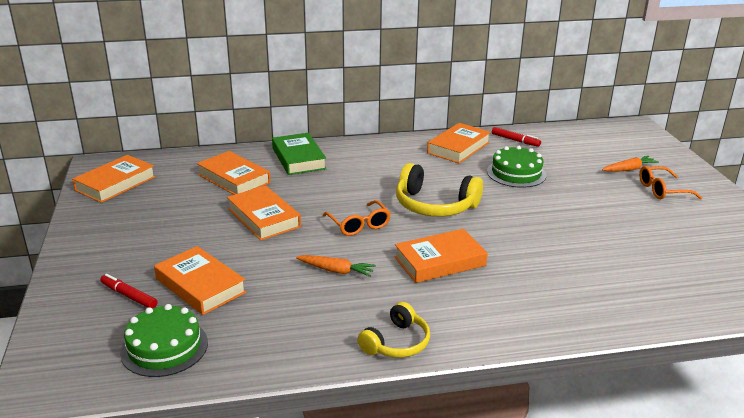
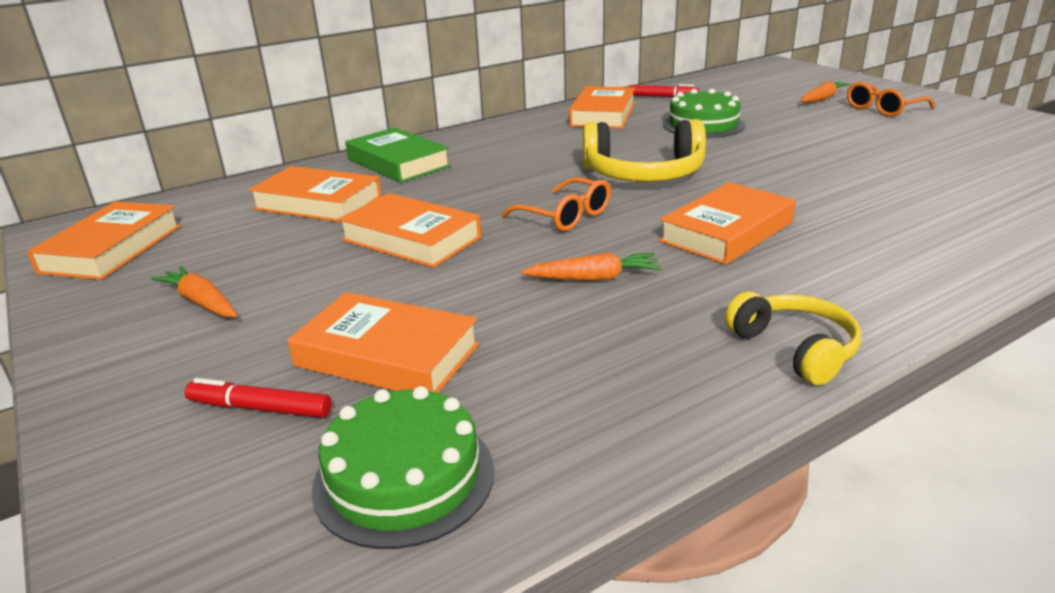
camera: 20 degrees left, 0 degrees up
(138, 230) = (201, 302): none -> orange carrot
(397, 343) = (795, 349): yellow headphones -> yellow headphones turned 45 degrees counterclockwise

